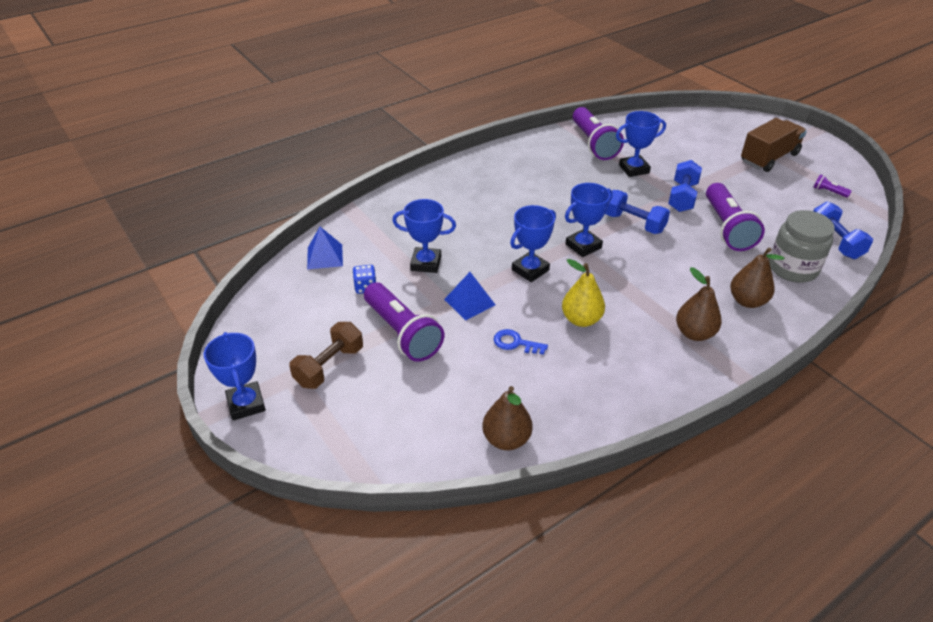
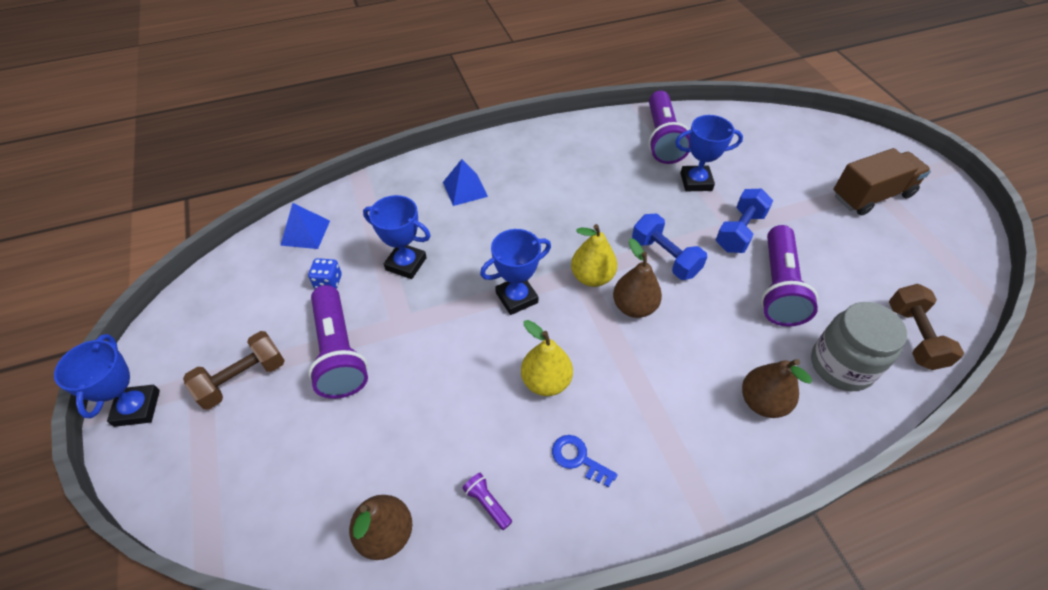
camera: 15 degrees right, 10 degrees up
(469, 302) = (430, 327): blue pyramid -> blue pyramid (465, 189)
(515, 343) = (456, 396): blue key -> blue key (578, 458)
(583, 246) = (592, 277): blue trophy -> yellow pear
(694, 333) = (675, 435): brown pear -> brown pear (634, 307)
(828, 192) = (932, 259): purple flashlight -> purple flashlight (487, 503)
(835, 241) = (914, 336): blue dumbbell -> brown dumbbell

